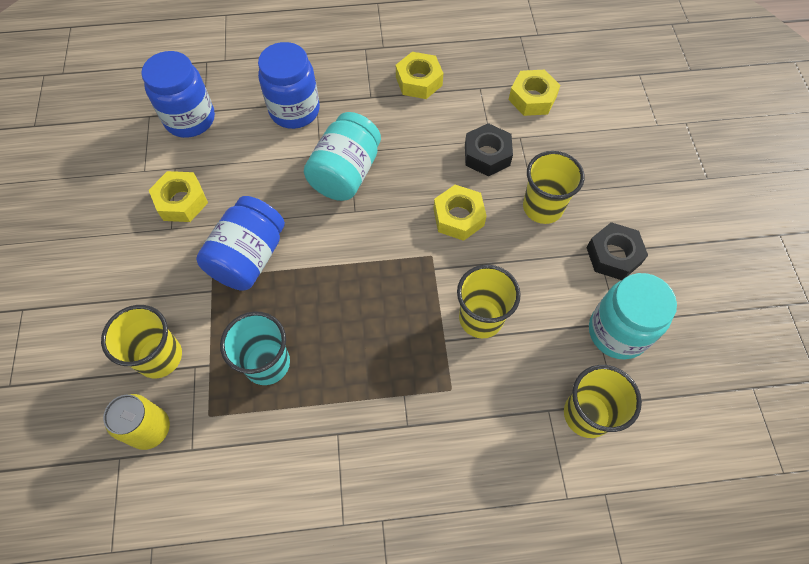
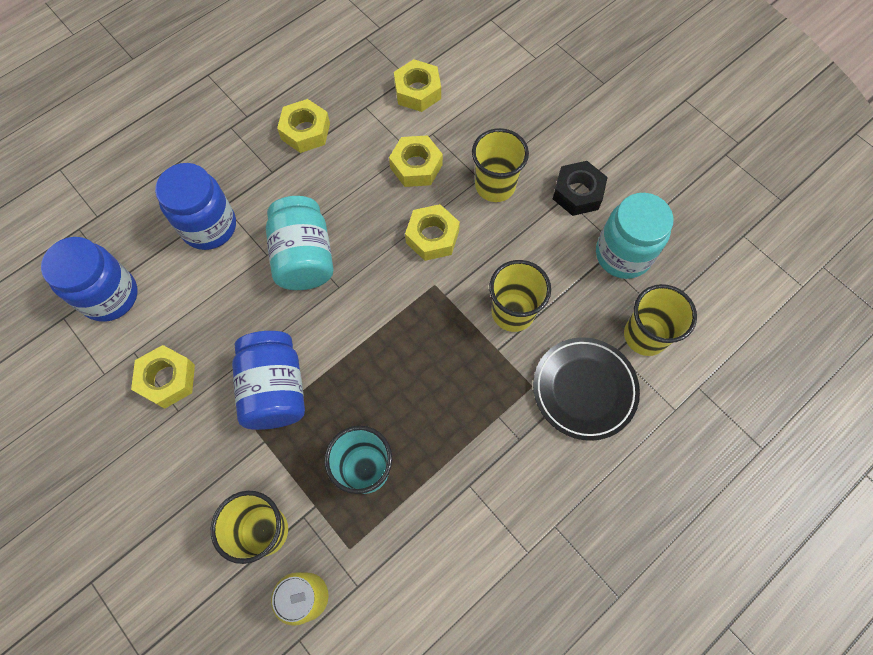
camera: 35 degrees left, 5 degrees up
(487, 155) = (416, 166): black nut -> yellow nut
(495, 423) = (584, 389): none -> black plate

